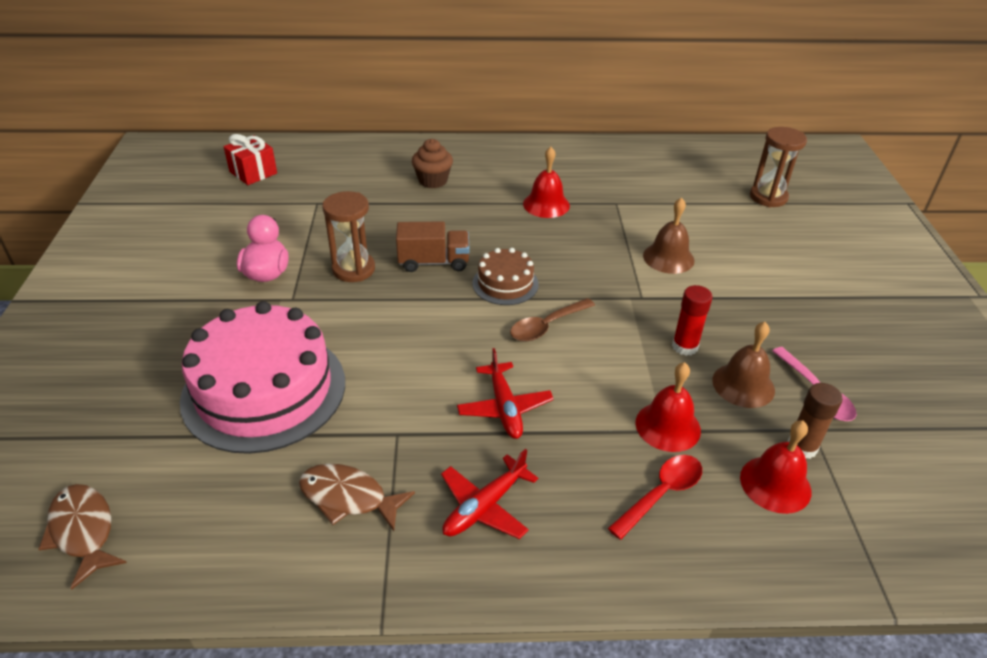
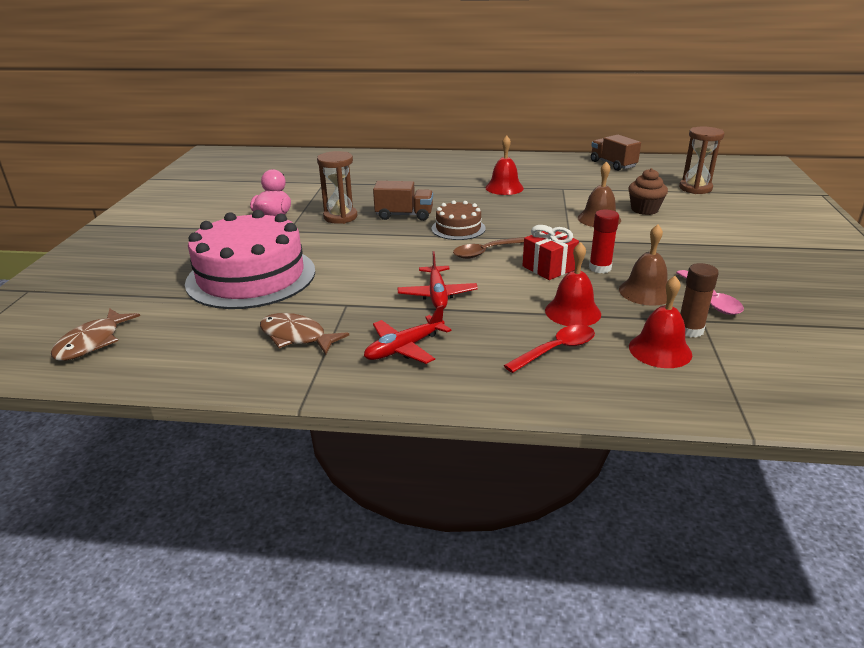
camera: 10 degrees right, 10 degrees down
(83, 531) = (92, 342): brown fish -> brown fish turned 135 degrees counterclockwise
(253, 172) = (281, 166): red gift -> red gift (548, 268)
(433, 181) = (417, 173): brown cupcake -> brown cupcake (644, 209)
(667, 156) = (612, 164): none -> brown truck

